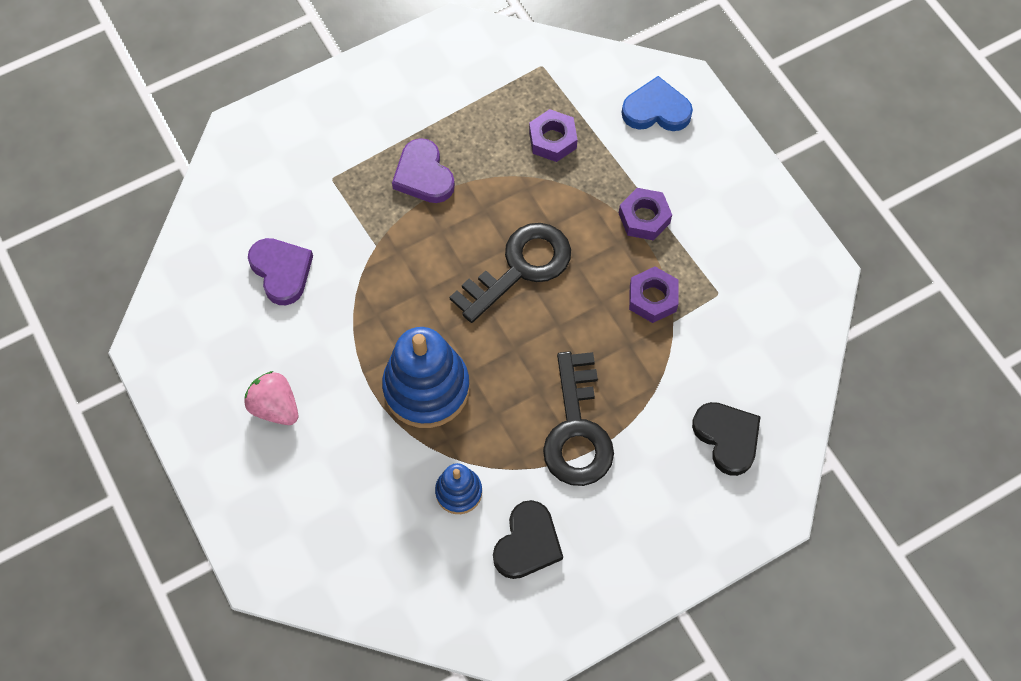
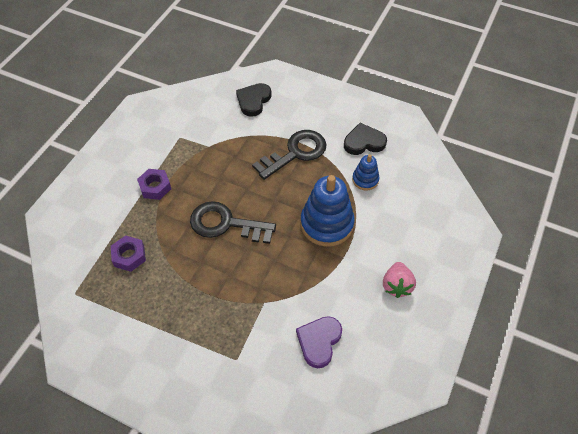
camera: 125 degrees left, 10 degrees down
(423, 175) = (199, 308): purple heart -> none
(652, 298) = (201, 160): purple nut -> none
(656, 110) = (76, 217): blue heart -> none

